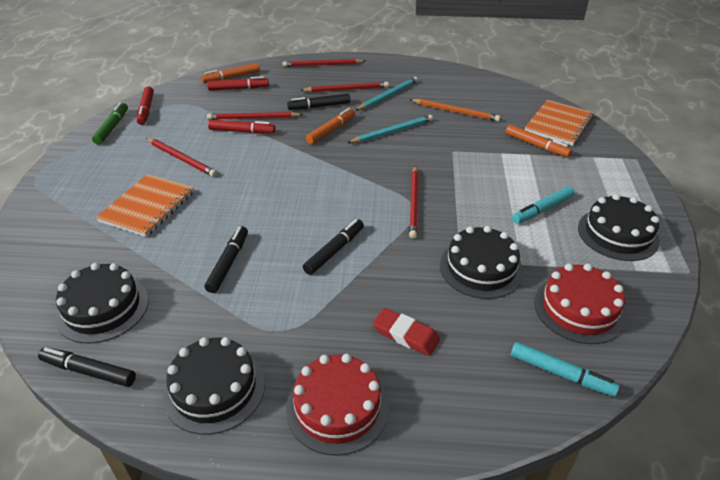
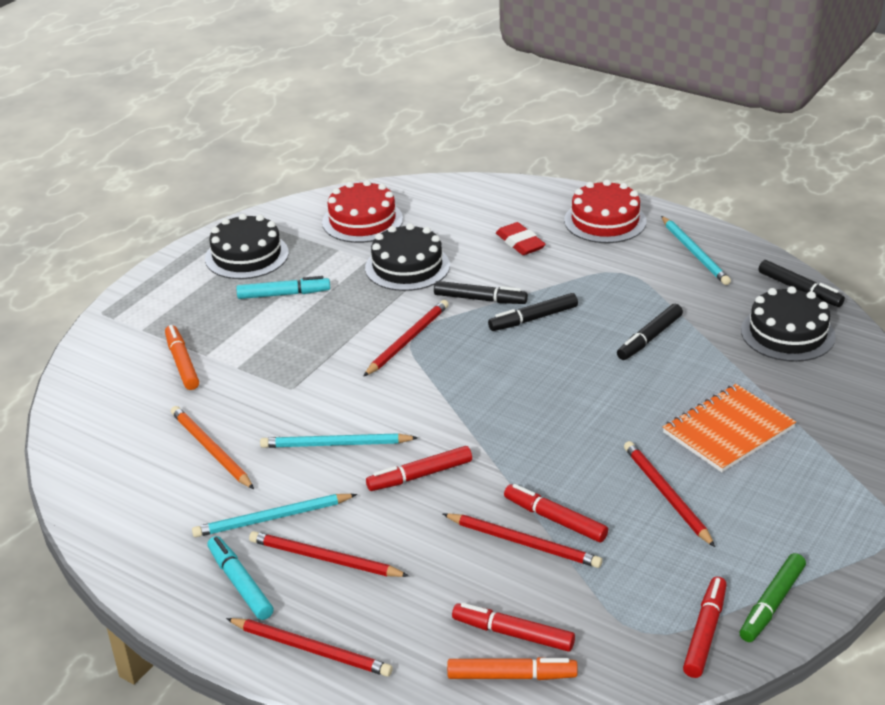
camera: 150 degrees left, 5 degrees down
(214, 389) = (695, 253): black cake -> turquoise pencil
(319, 106) = (400, 532): black marker -> black marker (479, 299)
(331, 131) = (420, 475): orange marker -> red marker
(558, 124) = (108, 383): orange notebook -> none
(560, 373) = (427, 195): turquoise marker -> turquoise marker (240, 584)

